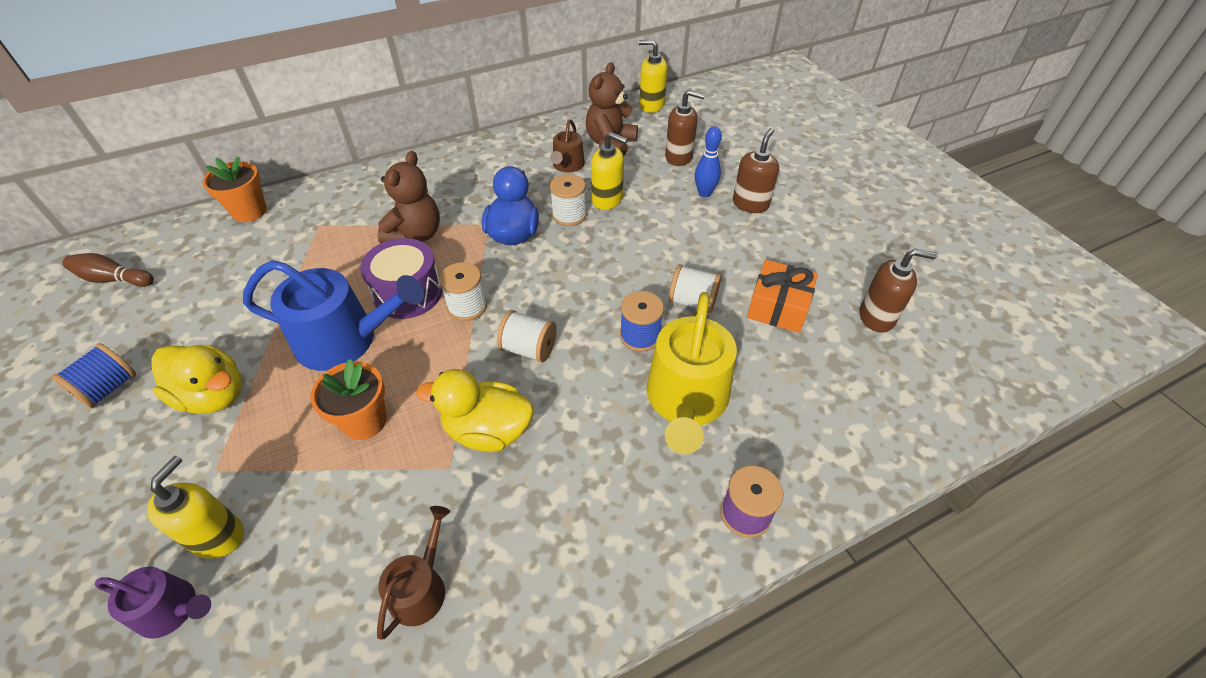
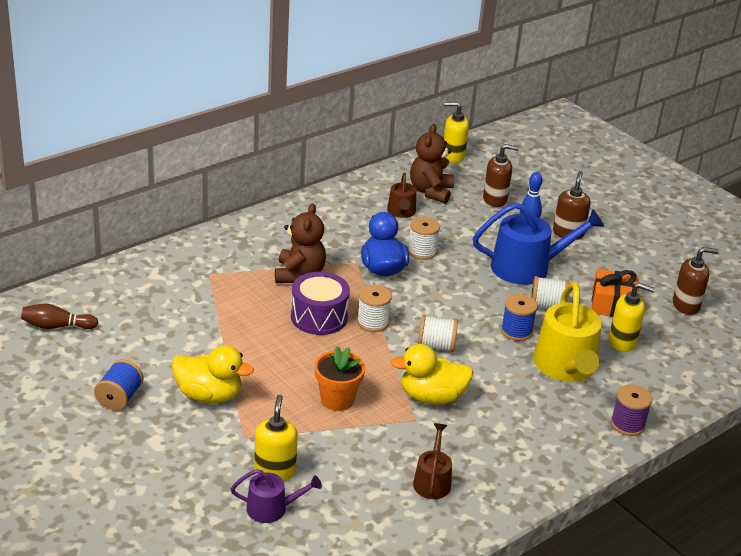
camera: 15 degrees left, 15 degrees down
(249, 211) = (138, 267): orange flower pot -> none
(345, 340) = (288, 352): blue watering can -> blue watering can (527, 267)
(607, 200) = (448, 237): yellow soap dispenser -> yellow soap dispenser (622, 342)

